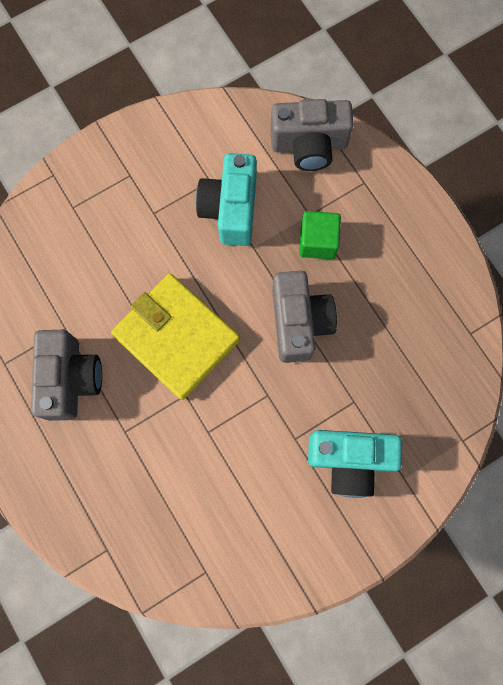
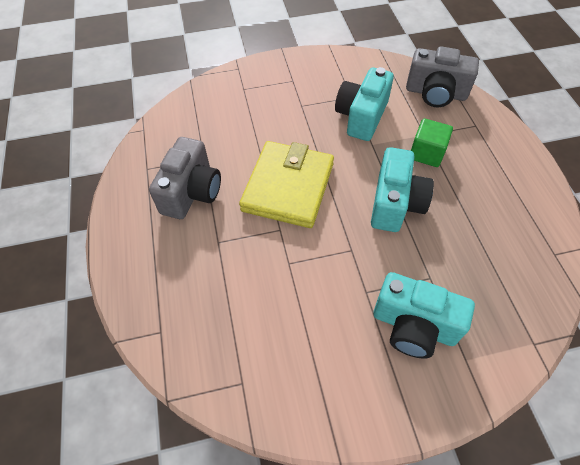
camera: 20 degrees right, 20 degrees down
(176, 337) = (288, 187): yellow wallet -> yellow wallet turned 45 degrees clockwise
(299, 322) = (395, 203): grey camera -> turquoise camera

